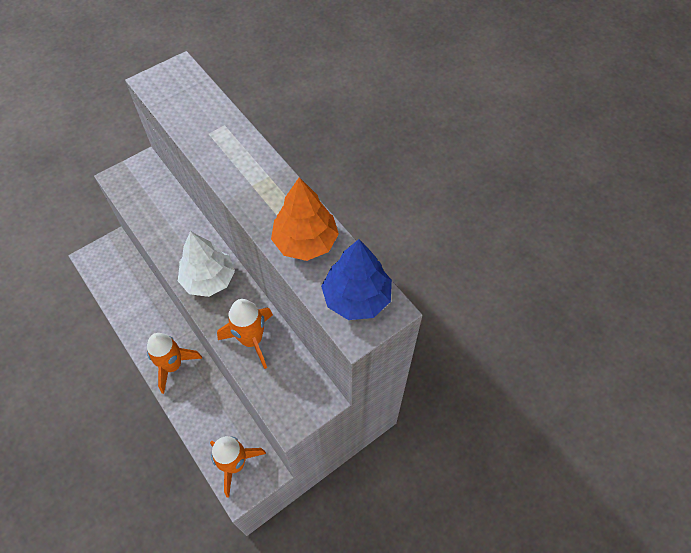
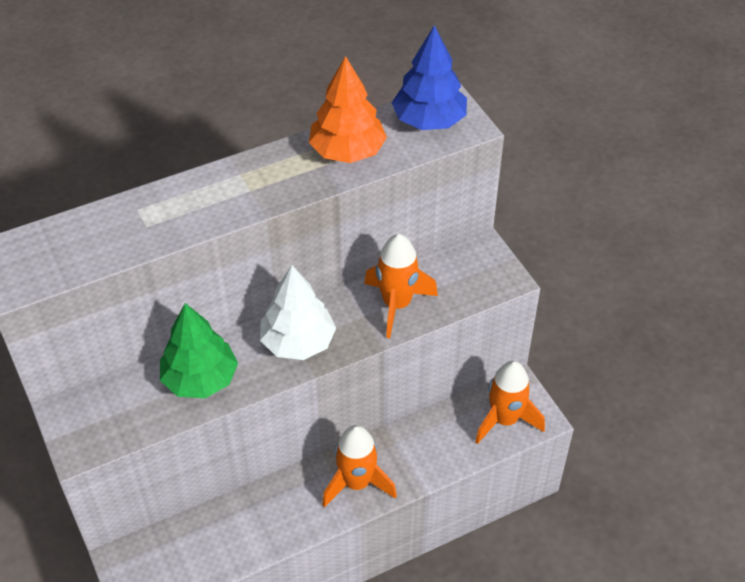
camera: 80 degrees left, 10 degrees down
(172, 228) = (200, 379): none -> green tree

